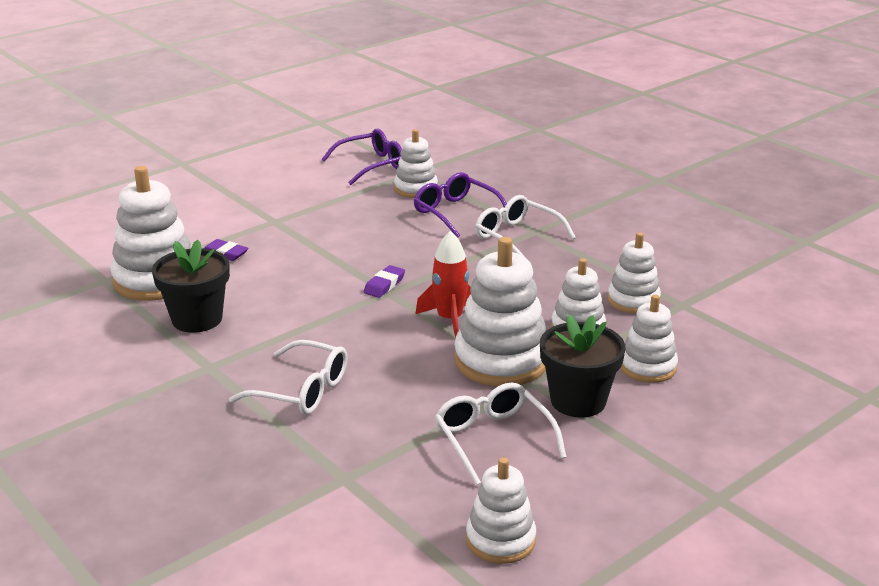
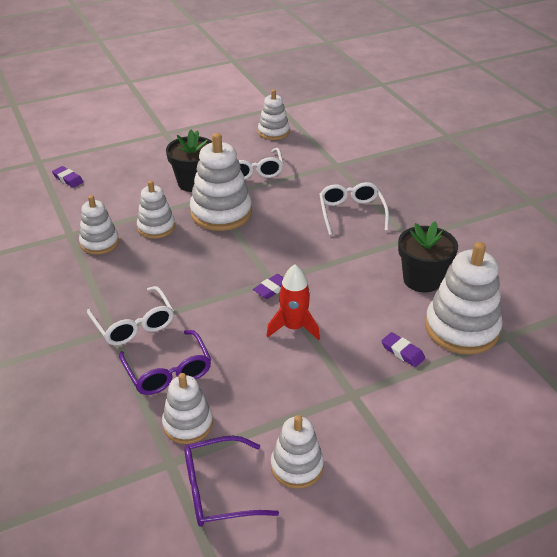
camera: 165 degrees left, 10 degrees up
(301, 390) = (351, 213): white glasses -> white glasses turned 45 degrees clockwise
(449, 319) = (237, 248): red rocket -> red rocket (294, 327)
(647, 367) = (137, 195): white stacking toy -> white stacking toy (297, 466)
(780, 375) = (68, 179): none -> purple eraser

